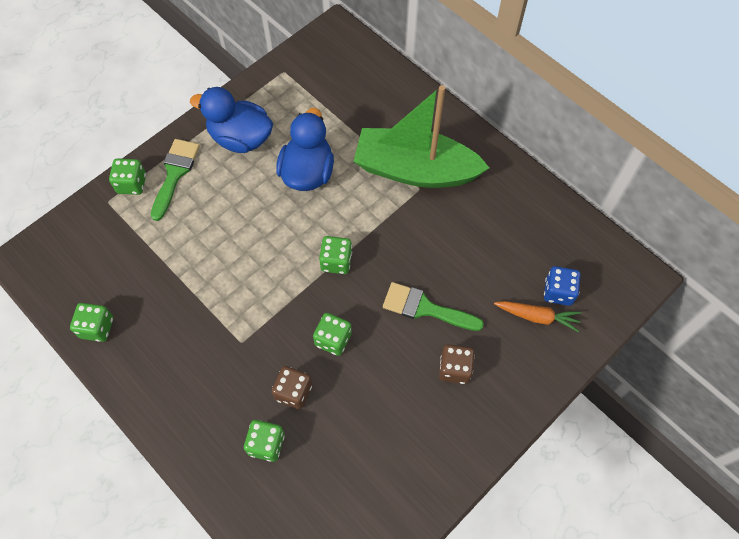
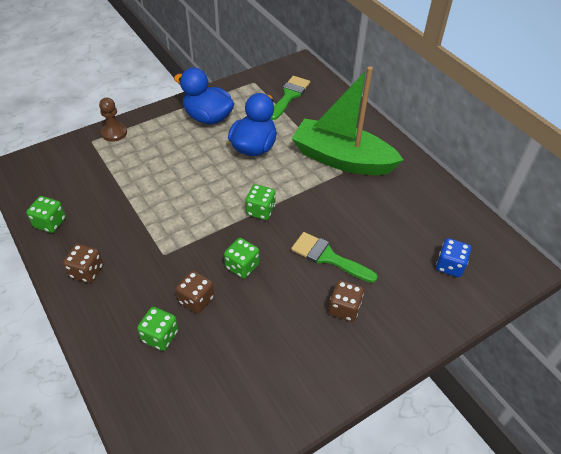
camera: 10 degrees right, 15 degrees down
(132, 184) = (114, 133): green dice -> brown pawn
(161, 382) = (87, 271): none -> brown dice
(175, 174) = (149, 132): green brush -> green brush (289, 96)
(537, 317) = (427, 281): orange carrot -> none

